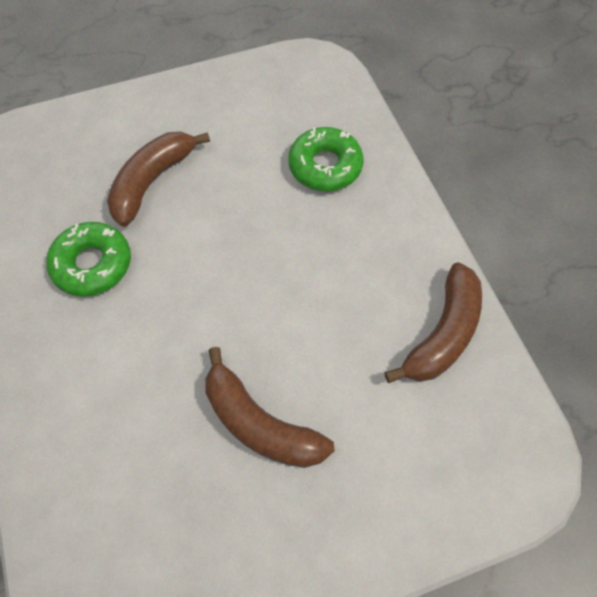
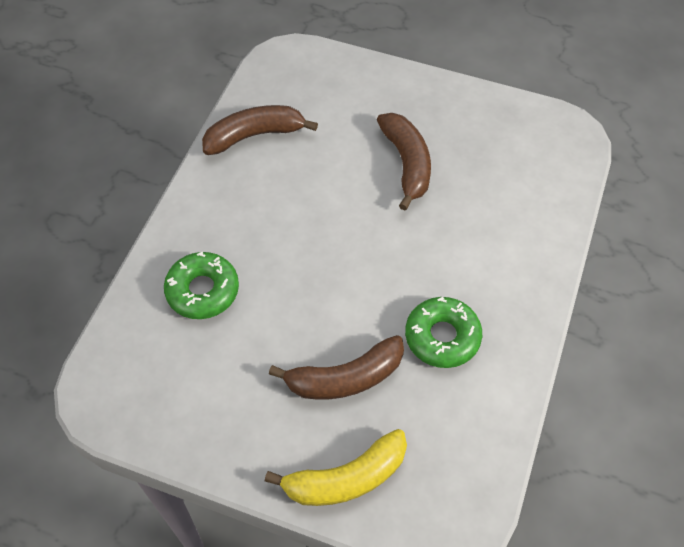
camera: 140 degrees left, 5 degrees down
(100, 124) = (346, 478): none -> yellow banana

